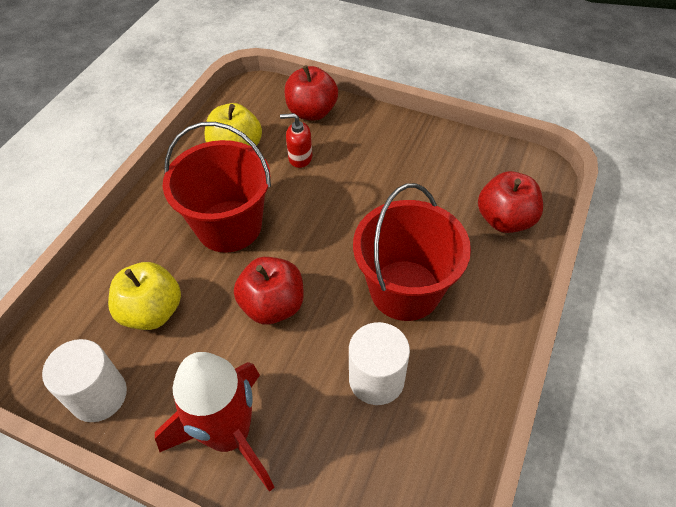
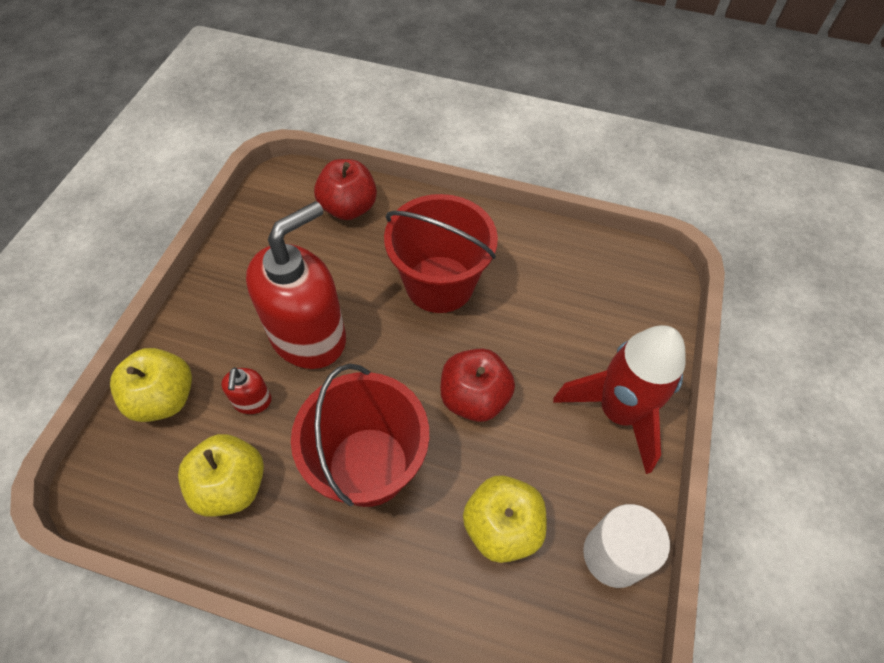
camera: 100 degrees left, 5 degrees up
(312, 112) = (164, 398): red apple -> yellow apple
(354, 190) = (309, 336): none -> red soap dispenser
(376, 379) = (536, 301): white cylinder -> none

